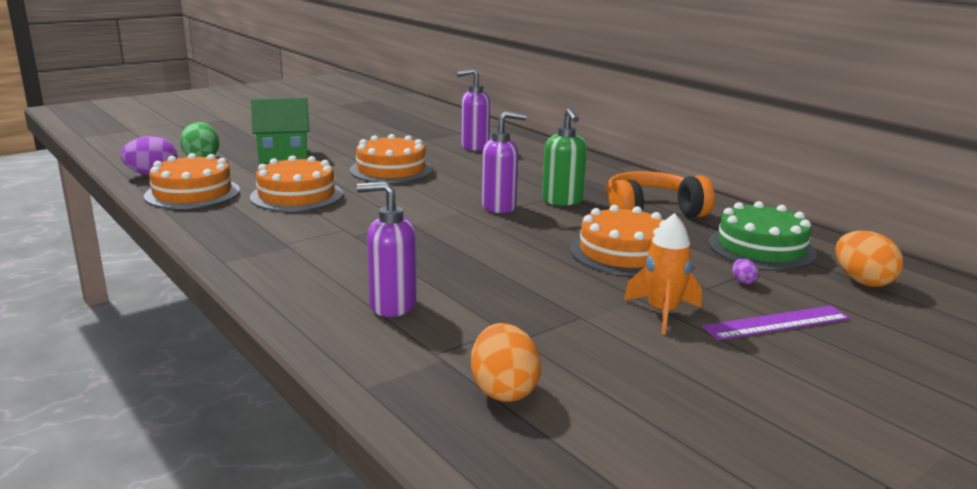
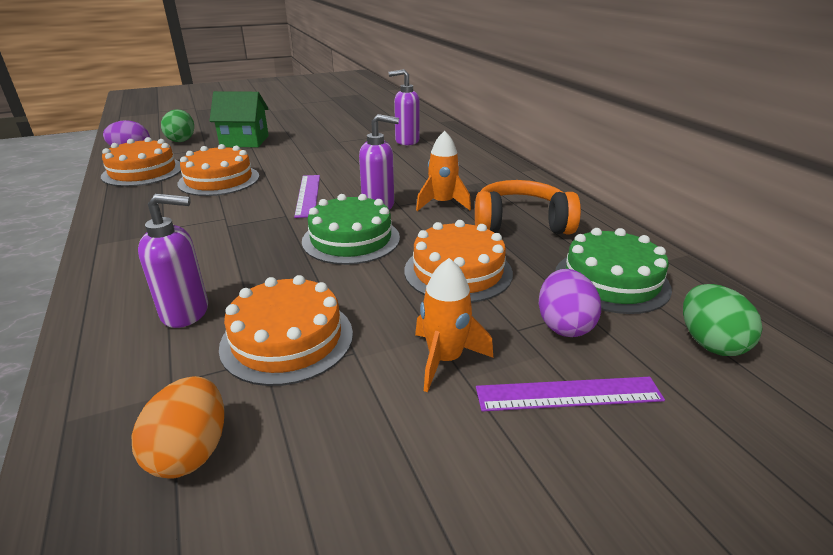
camera: 15 degrees right, 10 degrees up
(391, 170) = (317, 160): orange cake -> orange cake (287, 339)
(392, 305) = (186, 312): purple soap dispenser -> purple soap dispenser turned 150 degrees clockwise
(414, 203) = (308, 195): none -> purple ruler
(498, 236) = (351, 239): none -> green cake
(562, 201) = (442, 203): green soap dispenser -> orange rocket
(743, 281) = (564, 325): purple egg -> purple egg, size x2.22
(862, 281) = (709, 343): orange egg -> green egg

